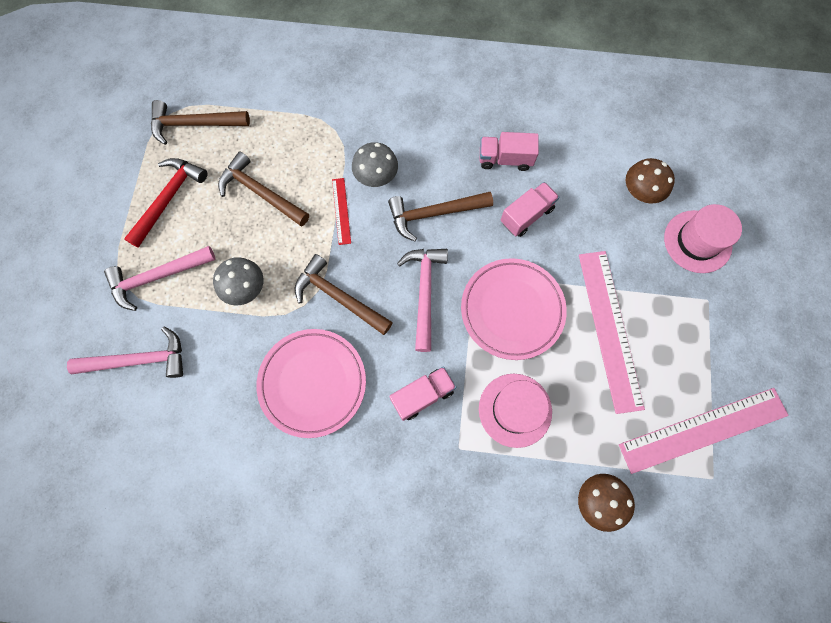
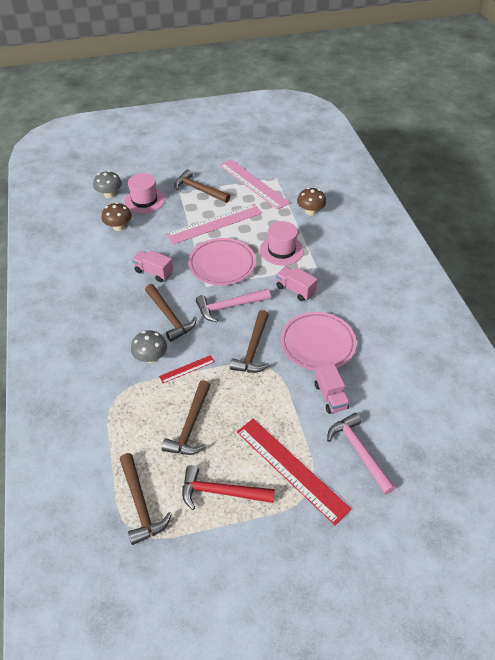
camera: 110 degrees left, 25 degrees down
(157, 277) = (291, 469): pink hammer -> red ruler
(245, 288) = (272, 406): grey mushroom -> grey mushroom (109, 194)
(505, 159) = (113, 292): pink truck -> pink truck (330, 396)
(706, 332) = (199, 190): none -> brown hammer

